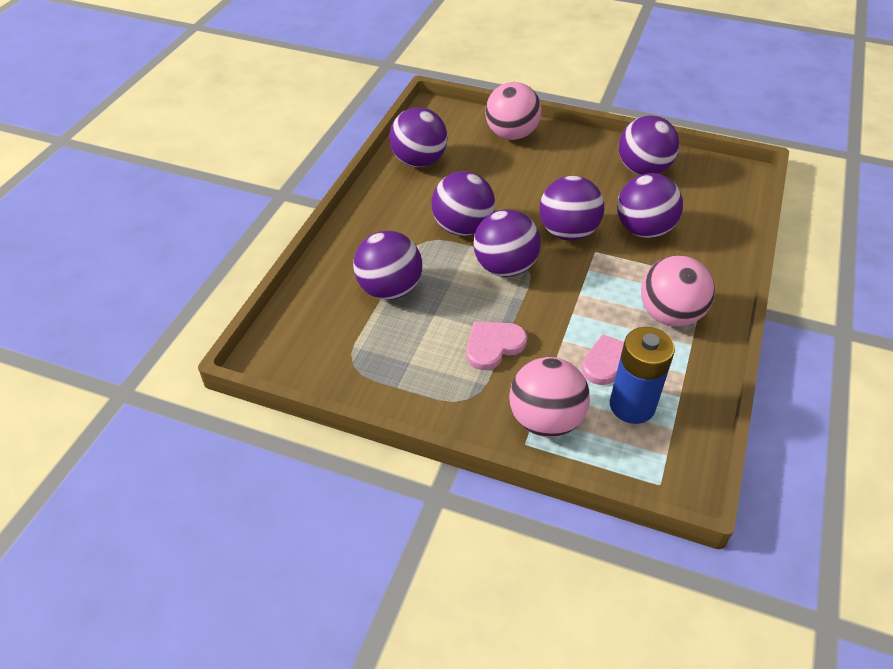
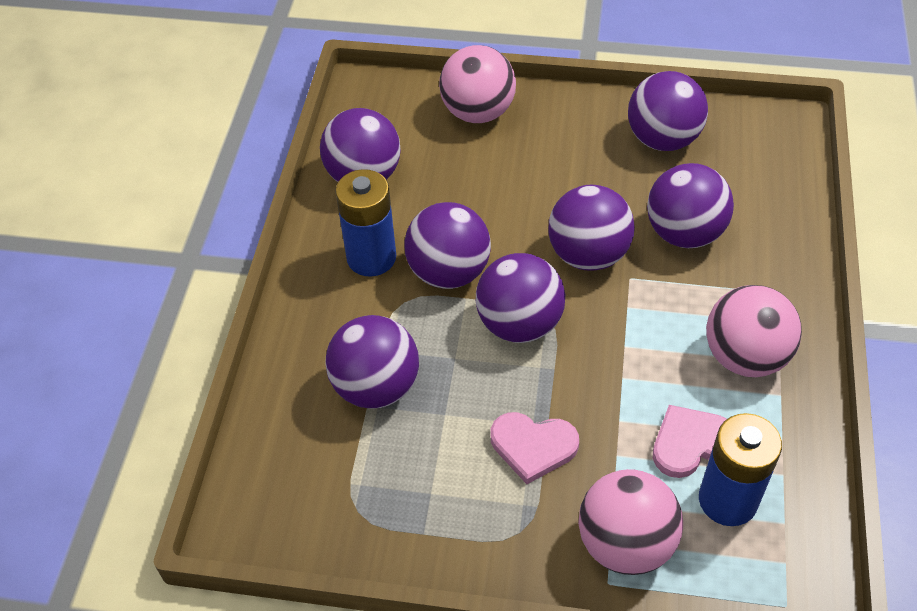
camera: 10 degrees left, 5 degrees up
(409, 210) = (371, 257): none -> blue battery
(493, 346) = (533, 446): pink heart -> pink heart turned 120 degrees counterclockwise

